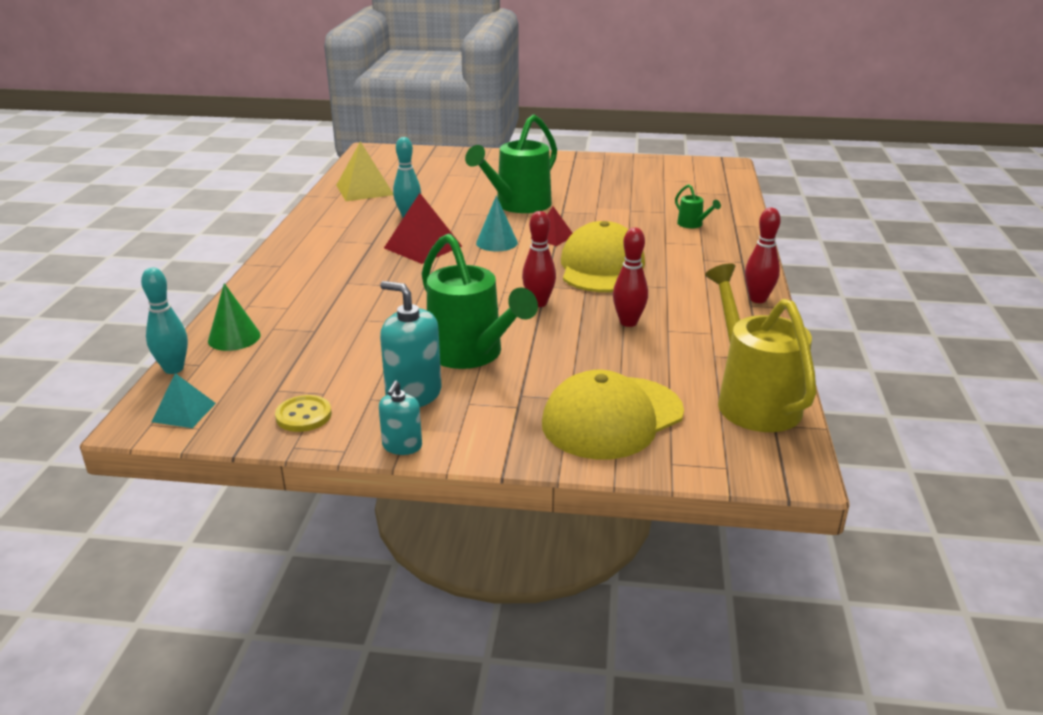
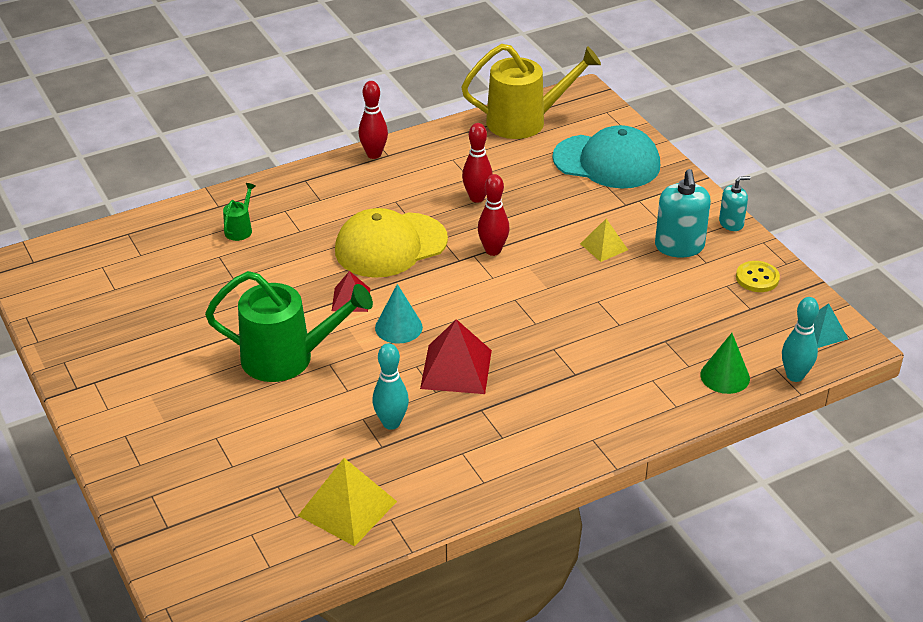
camera: 125 degrees left, 10 degrees up
(471, 354) = (604, 246): green watering can -> yellow pyramid
(612, 418) = (607, 162): yellow cap -> turquoise cap
(752, 400) = (525, 121): yellow watering can -> yellow watering can turned 135 degrees counterclockwise

